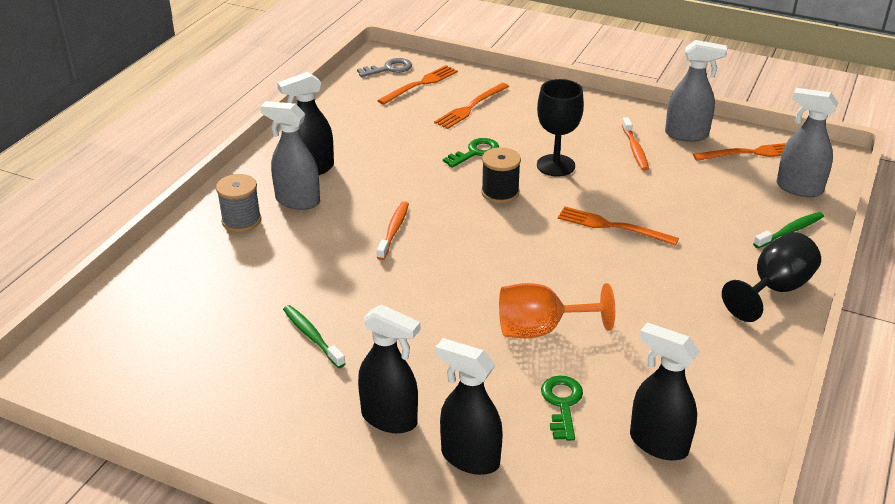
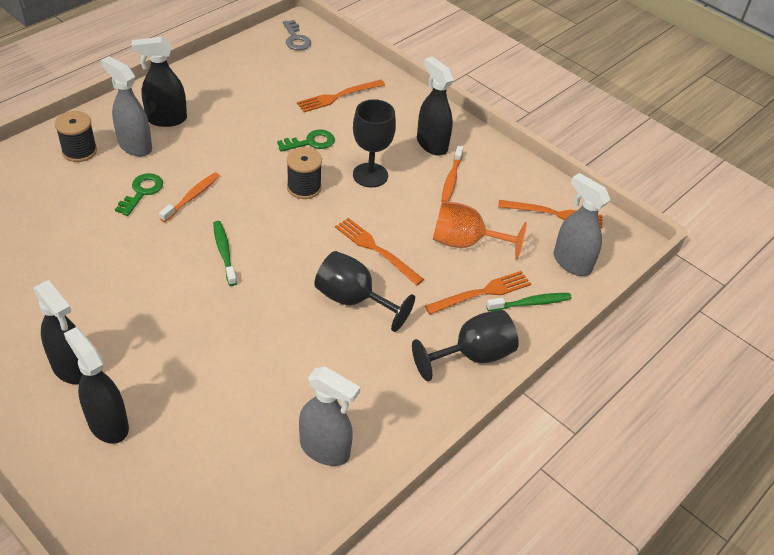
camera: 15 degrees right, 10 degrees up
(241, 220) = (79, 151): grey spool -> black spool
(312, 336) = (62, 274): green toothbrush -> green toothbrush (224, 252)
(389, 69) = (296, 39): grey key -> grey key turned 75 degrees clockwise
(420, 84) = (311, 62): orange fork -> orange fork (482, 293)
(540, 329) = (245, 328): orange goblet -> orange goblet (465, 242)
(562, 403) = (214, 401): green key -> green key (142, 192)
(626, 275) = (353, 300): none -> black goblet
(658, 443) = (265, 465): black spray bottle -> black spray bottle (431, 144)
(687, 135) = (509, 178): grey spray bottle -> grey spray bottle (325, 449)

